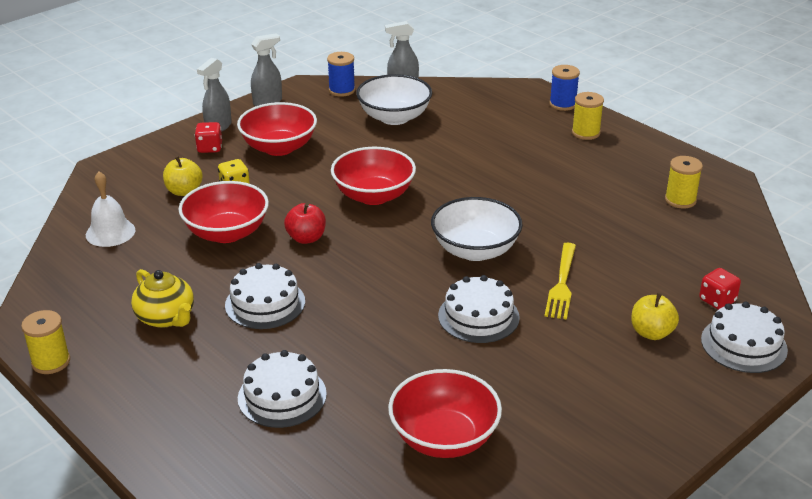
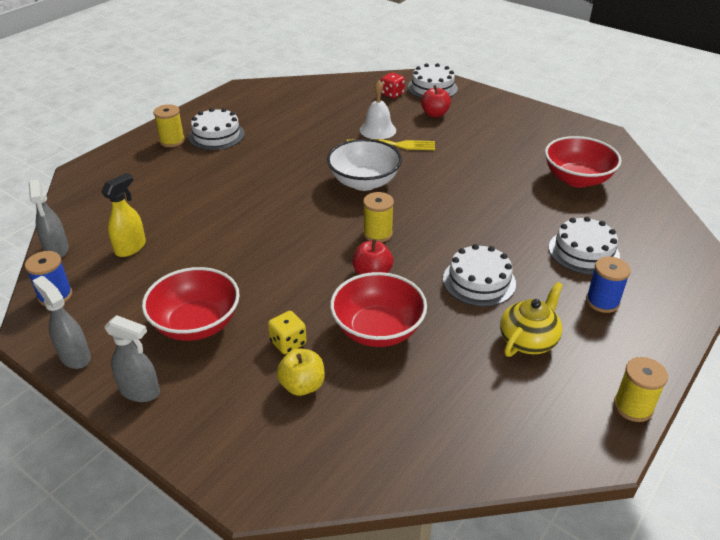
camera: 100 degrees left, 5 degrees up
(110, 232) = (403, 431): white bell -> white bell (378, 130)
(210, 148) = (197, 386): red dice -> none
(373, 195) = (290, 242): red bowl -> none
(394, 117) = (131, 248): white bowl -> yellow spray bottle
(478, 316) = (447, 175): white cake -> white cake (216, 135)
(562, 104) = (116, 153): blue spool -> blue spool (602, 301)
(651, 333) = (434, 114): yellow apple -> red apple
(680, 200) = (275, 104): yellow spool -> yellow spool (377, 234)

